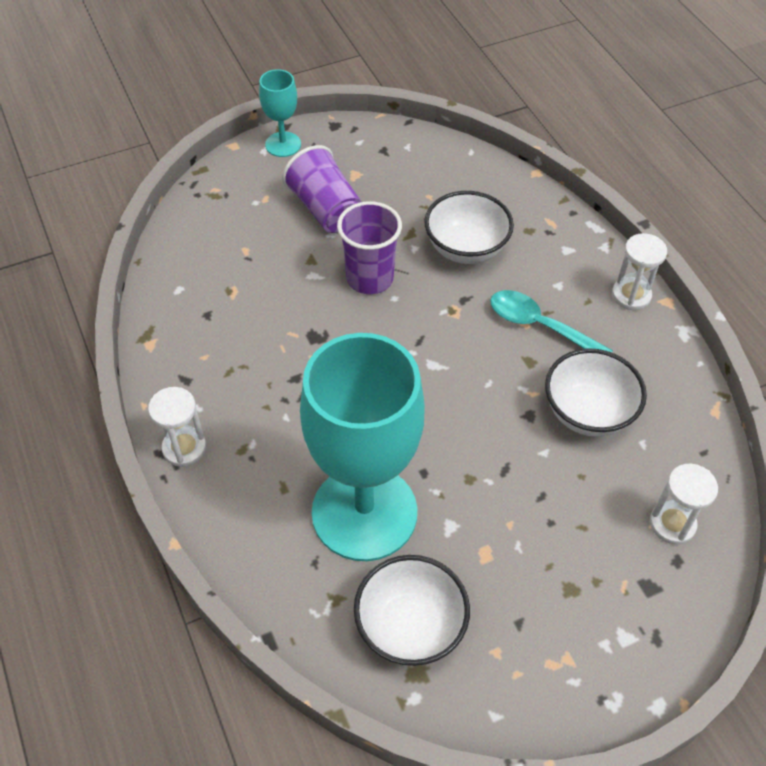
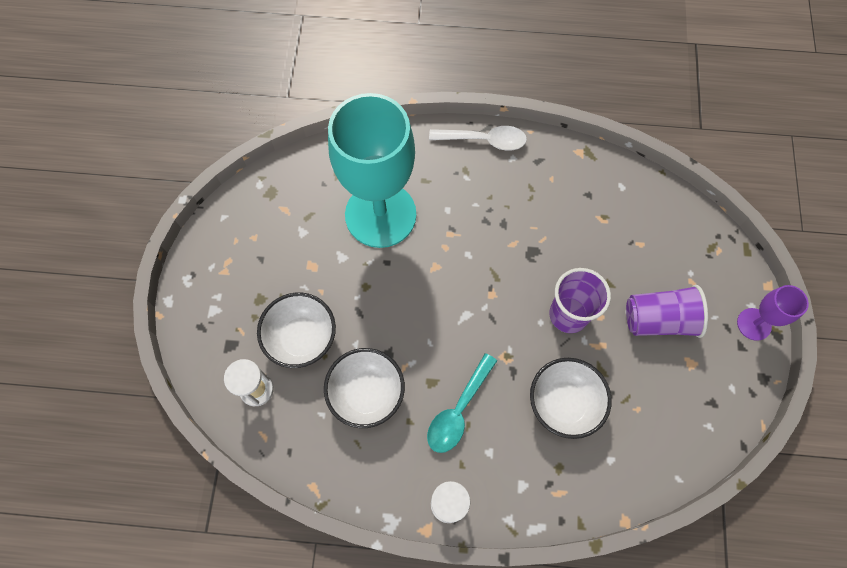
camera: 120 degrees right, 15 degrees up
(184, 448) = (484, 140): white hourglass -> white spoon
(283, 144) = (754, 324): turquoise goblet -> purple goblet
(410, 627) = (297, 202): white bowl -> white bowl (302, 338)
(539, 326) = (458, 410): turquoise spoon -> turquoise spoon turned 150 degrees clockwise

